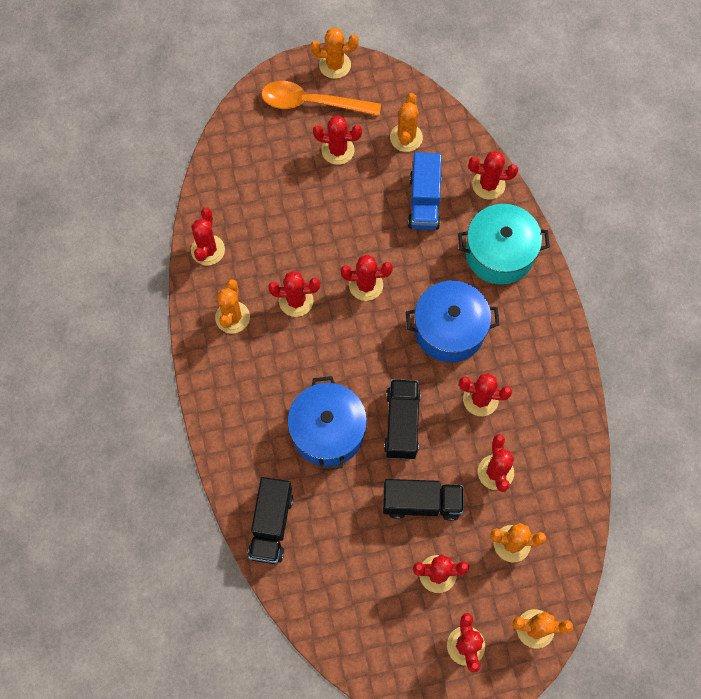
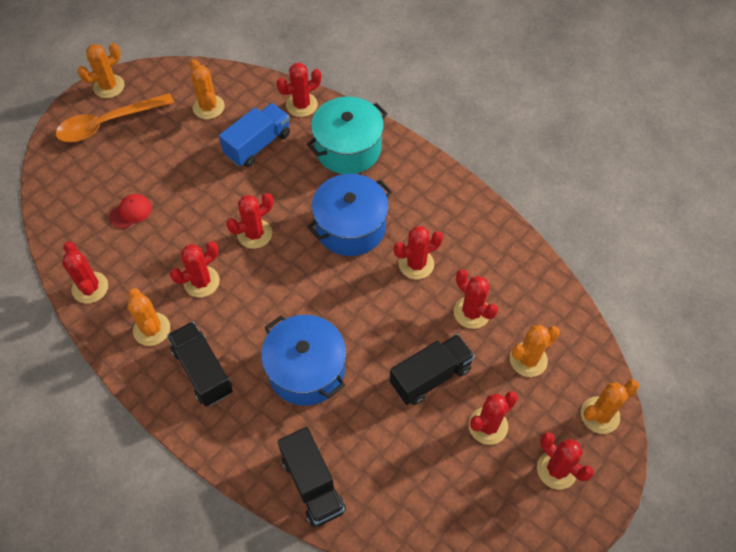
camera: 35 degrees left, 10 degrees down
(279, 201) = (131, 212): none -> red cap
(338, 150) = (156, 146): red cactus -> none
(402, 424) = (366, 323): black truck -> black truck (203, 371)
(424, 201) = (258, 144): blue truck -> blue truck turned 105 degrees counterclockwise

